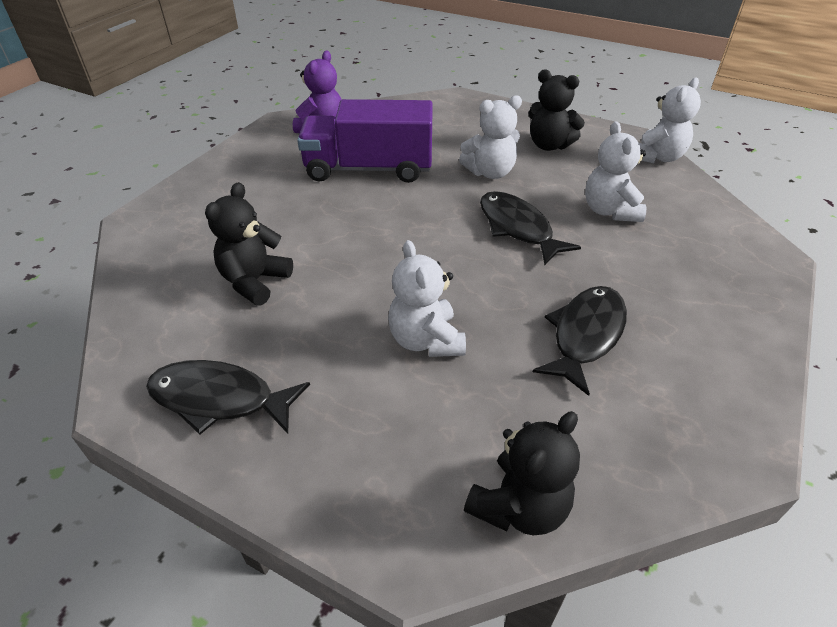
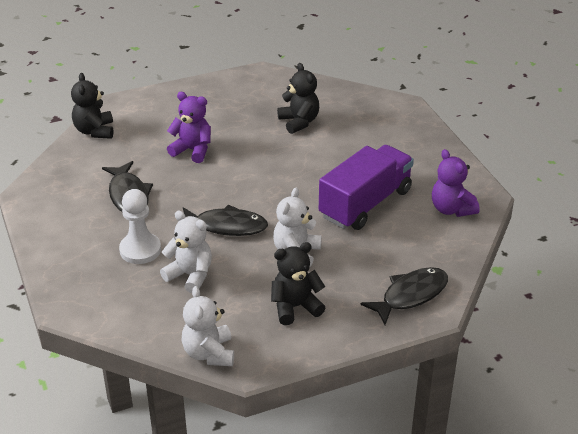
camera: 130 degrees right, 5 degrees down
(219, 399) = (234, 91): black fish -> black fish (411, 295)
(426, 340) = (192, 150): white teddy bear -> purple teddy bear
(637, 262) = (140, 250): none -> white pawn

